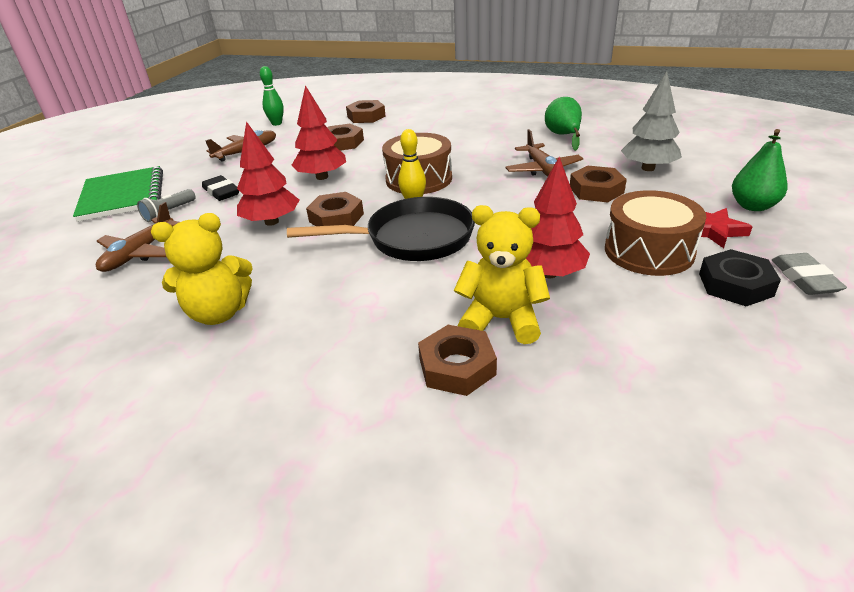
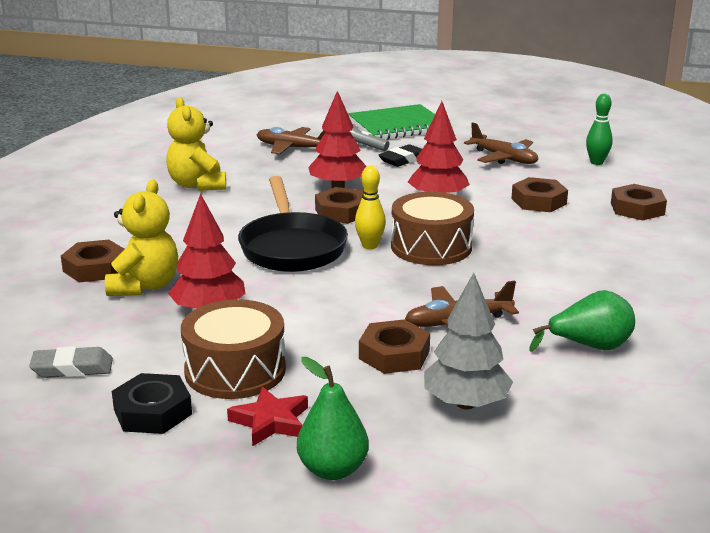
camera: 85 degrees right, 10 degrees down
(804, 279) = (147, 461): grey eraser -> grey eraser (72, 368)

